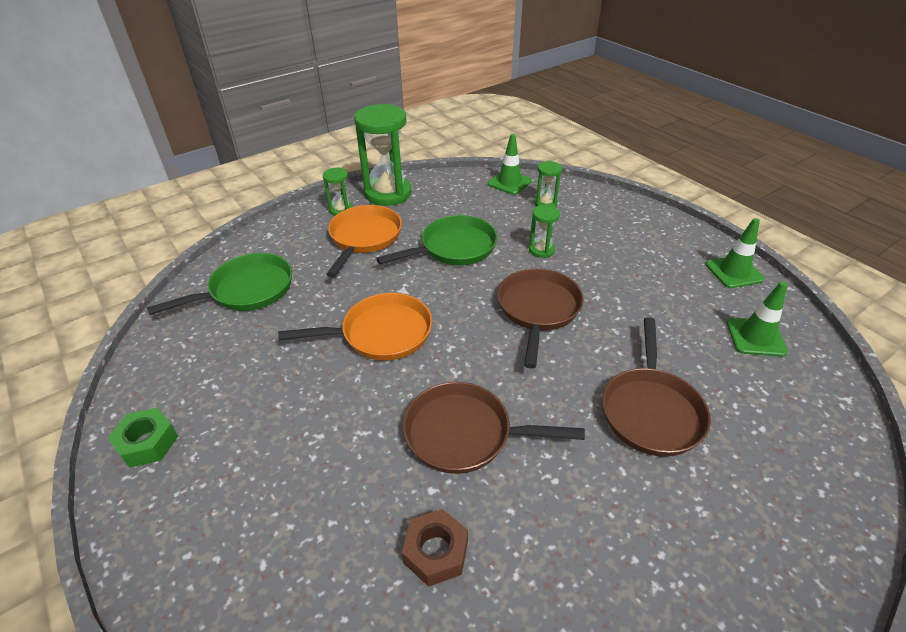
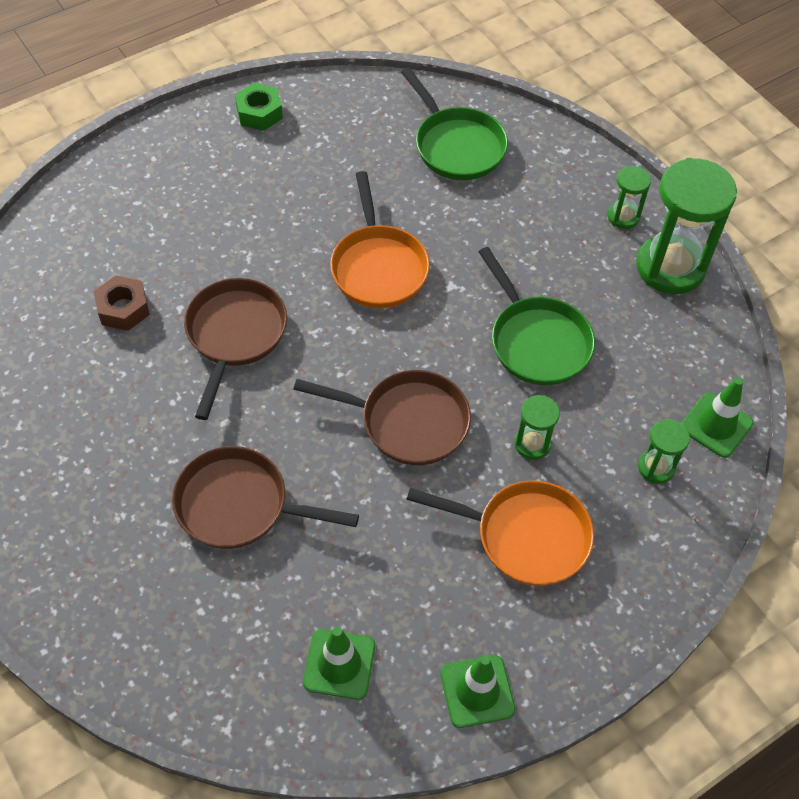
camera: 90 degrees right, 15 degrees up
(364, 238) = (558, 244): orange pan -> orange pan (525, 536)

